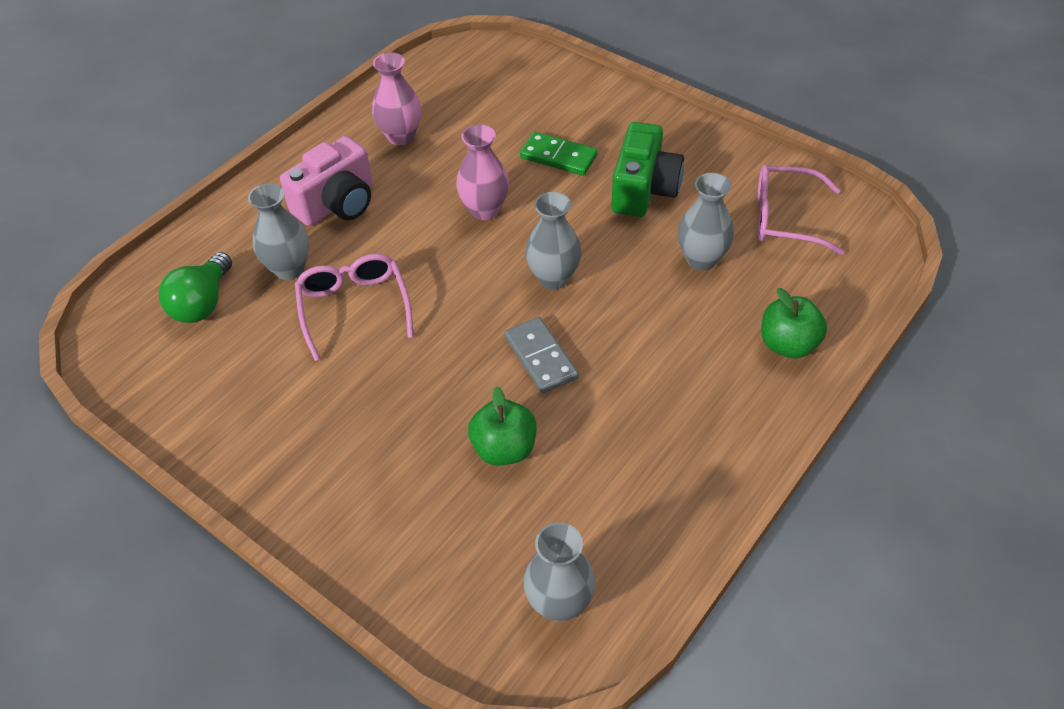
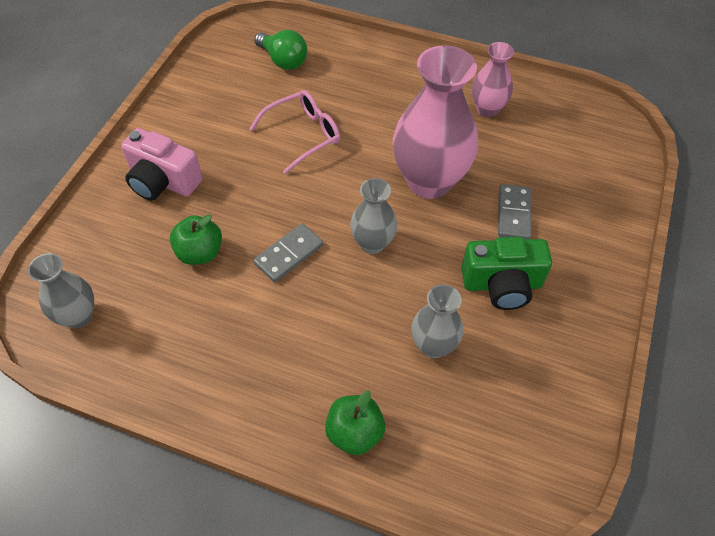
camera: 70 degrees right, 5 degrees up
(202, 303) = (283, 61): green light bulb -> green light bulb turned 135 degrees counterclockwise
(289, 269) = (327, 91): grey vase -> none
(337, 203) = (399, 96): pink camera -> pink camera (163, 181)
(484, 210) = (429, 181): pink vase -> pink vase, size x1.87
(558, 156) = (514, 214): green domino -> grey domino
(785, 218) = (515, 408): pink glasses -> none

